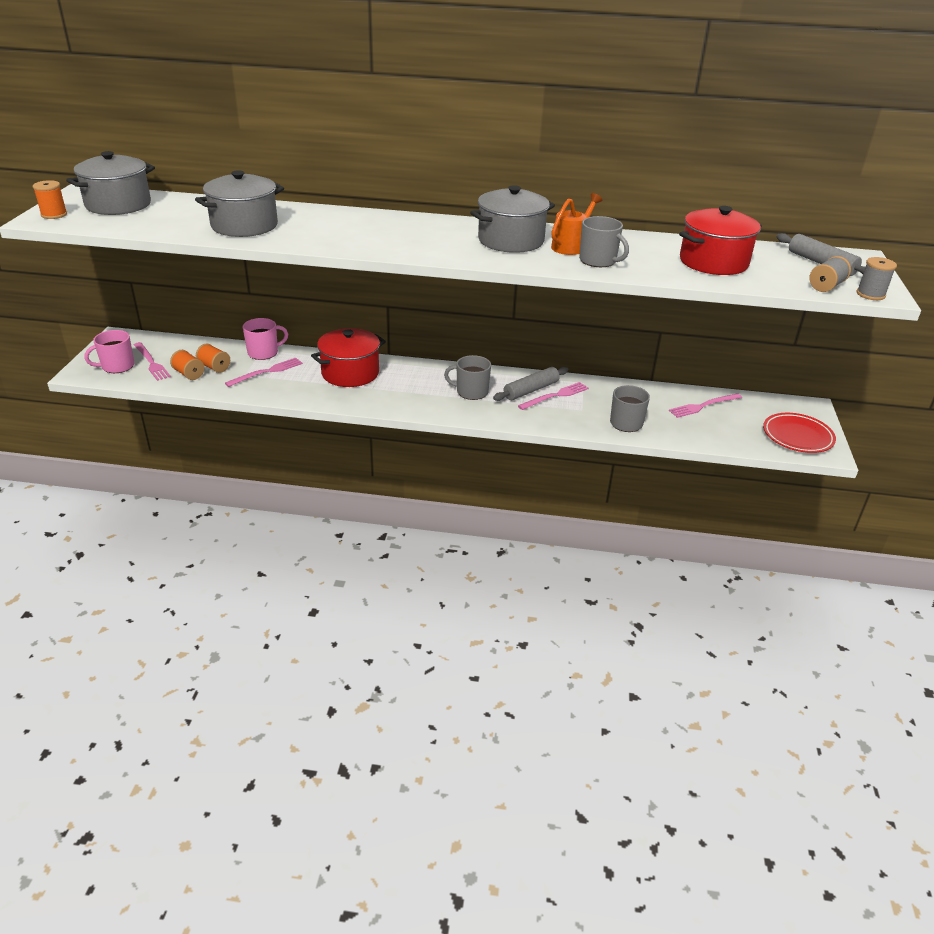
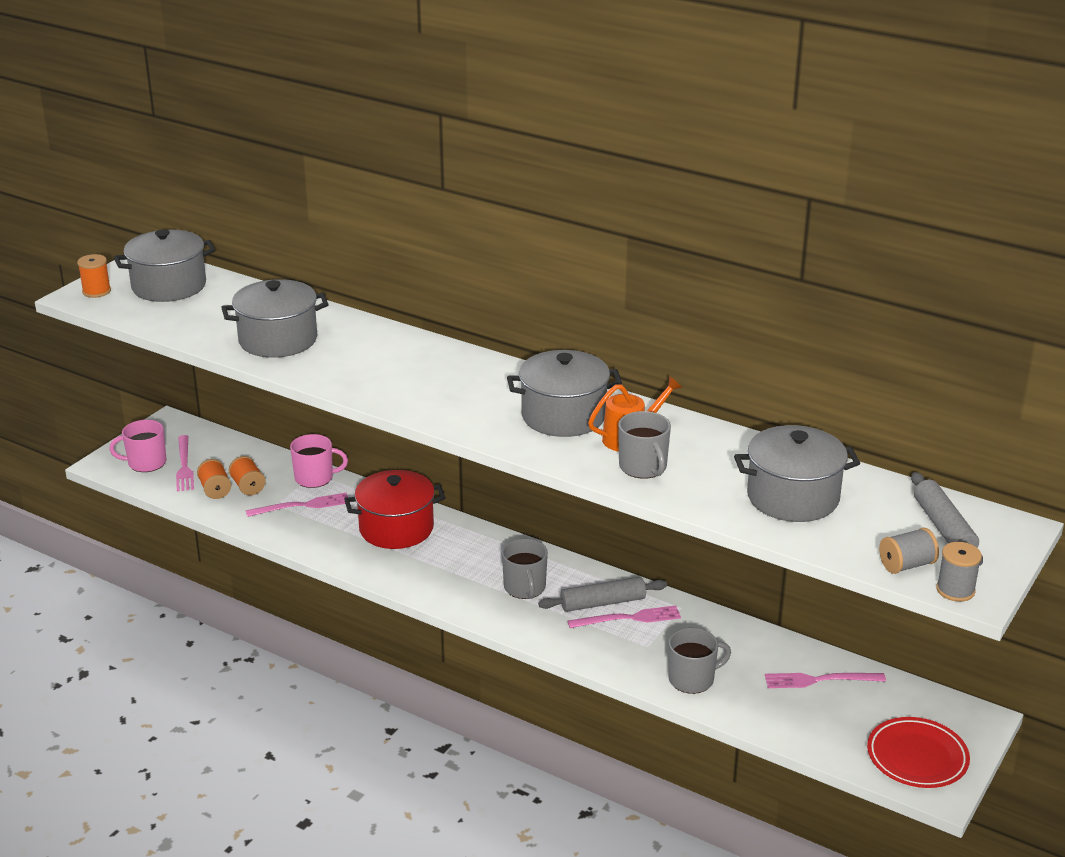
camera: 25 degrees right, 5 degrees down
(471, 392) = (525, 588): grey mug -> grey mug turned 135 degrees counterclockwise
(713, 262) = (793, 497): red pot -> grey pot

